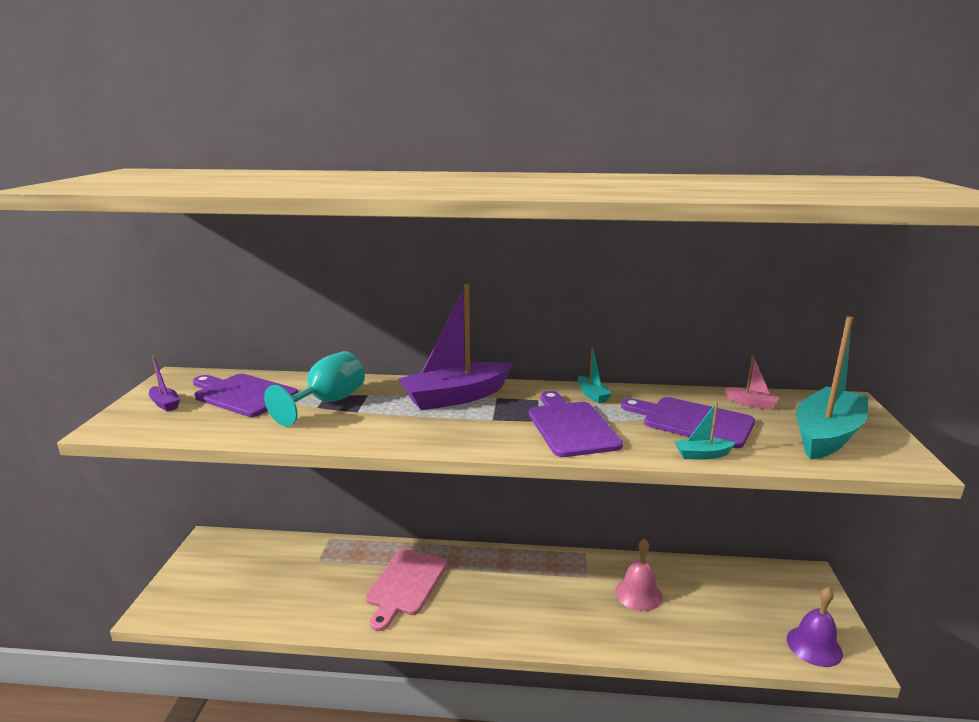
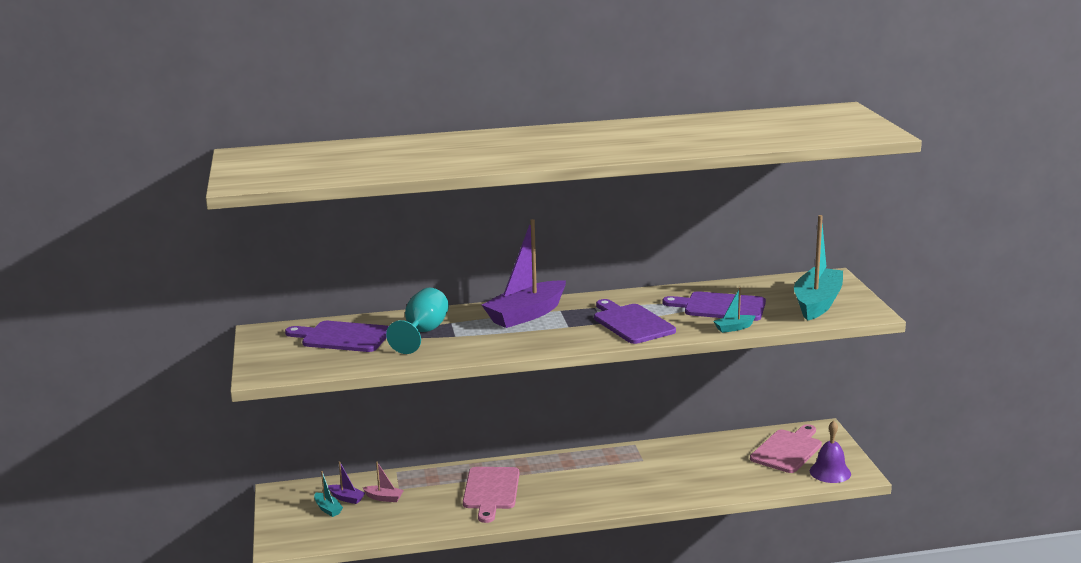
camera: 15 degrees left, 0 degrees up
(165, 404) = (283, 353): purple boat -> purple boat (346, 498)
(592, 395) = (636, 298): turquoise boat -> turquoise boat (328, 509)
(638, 594) = (689, 464): pink bell -> none
(751, 403) = (760, 288): pink boat -> pink boat (384, 498)
(762, 598) = (788, 450): none -> pink cutting board

